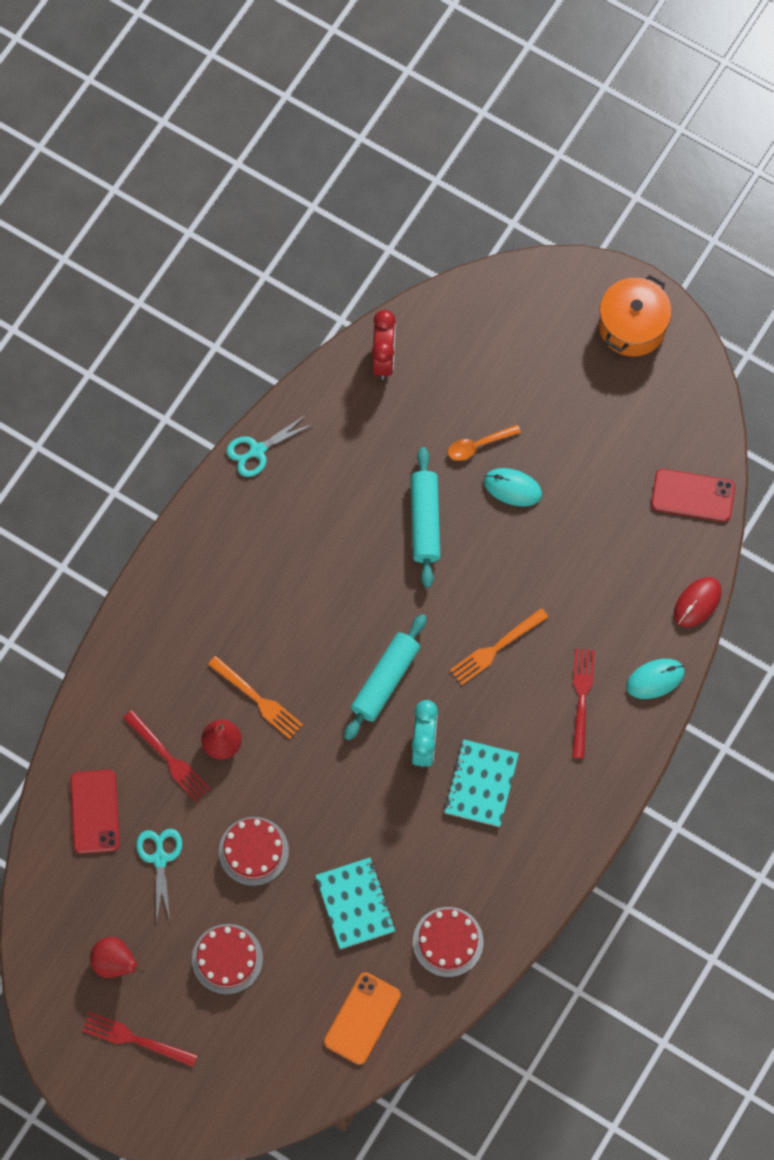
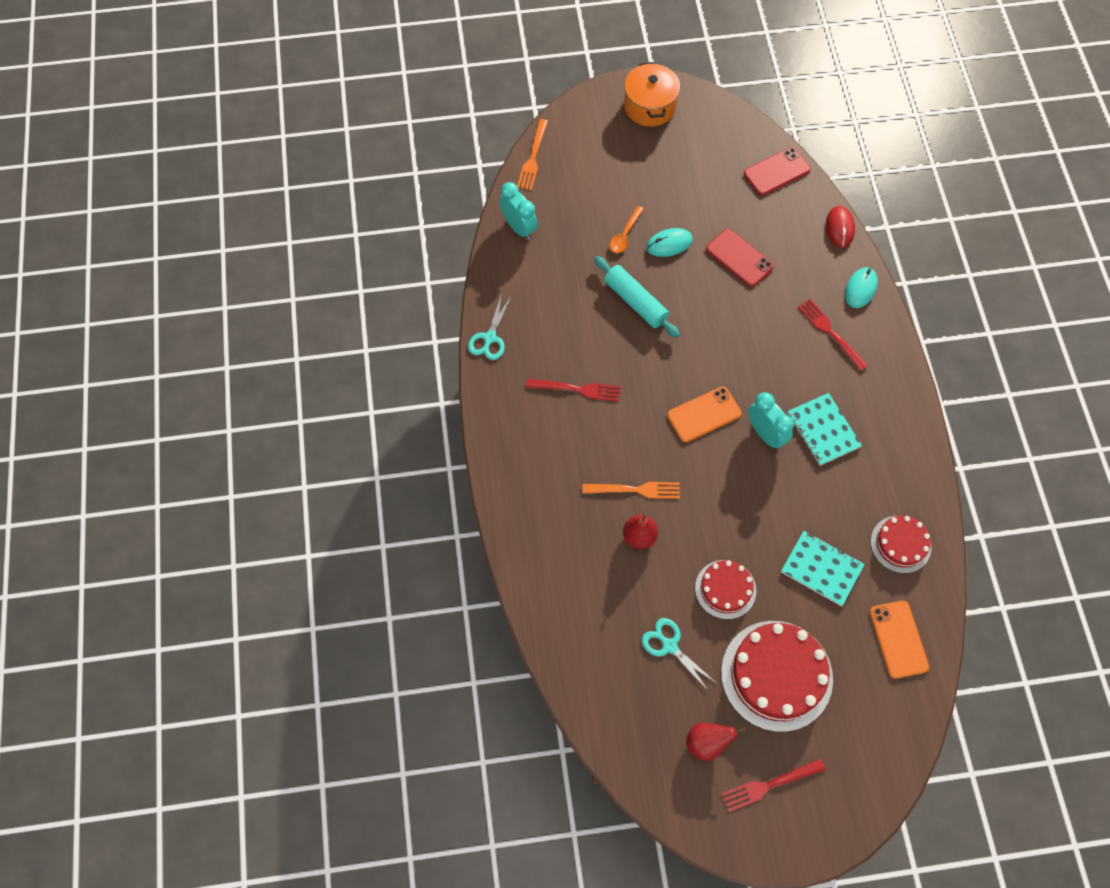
camera: 40 degrees left, 5 degrees down
(95, 811) = (597, 651): red phone -> red phone (739, 258)
(169, 758) = (613, 574): red fork -> red fork (578, 389)
(227, 959) = (776, 675): red cake -> red cake, size x1.76
(384, 359) = (519, 227): red clock -> turquoise clock
(385, 680) = (704, 414): turquoise rolling pin -> orange phone
(496, 648) = (751, 343): orange fork -> orange fork (533, 158)

